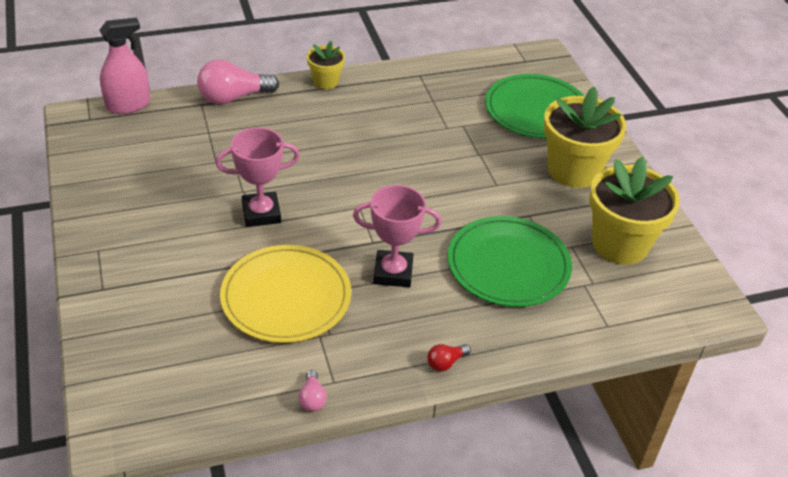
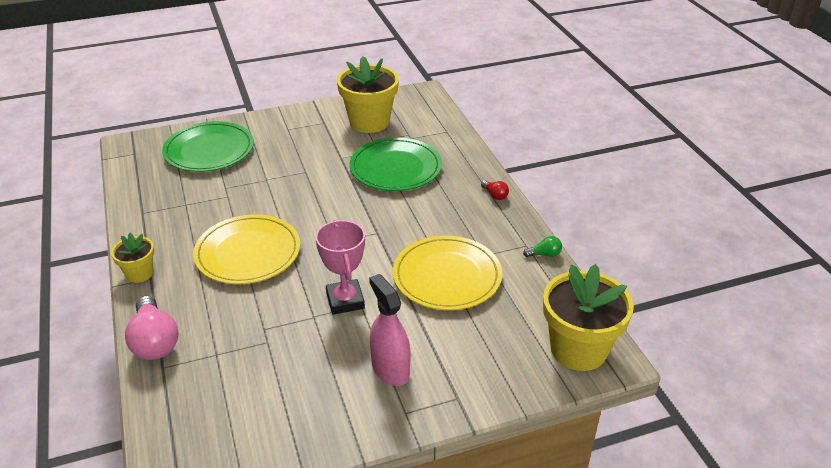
camera: 90 degrees left, 5 degrees down
(128, 105) = (152, 435): pink spray bottle -> pink spray bottle (390, 369)
(312, 398) = (544, 254): pink light bulb -> green light bulb
(348, 145) = (248, 252): none -> yellow plate
(393, 272) = (411, 221): pink trophy -> none
(573, 170) = (289, 136): yellow flower pot -> yellow flower pot (578, 349)

